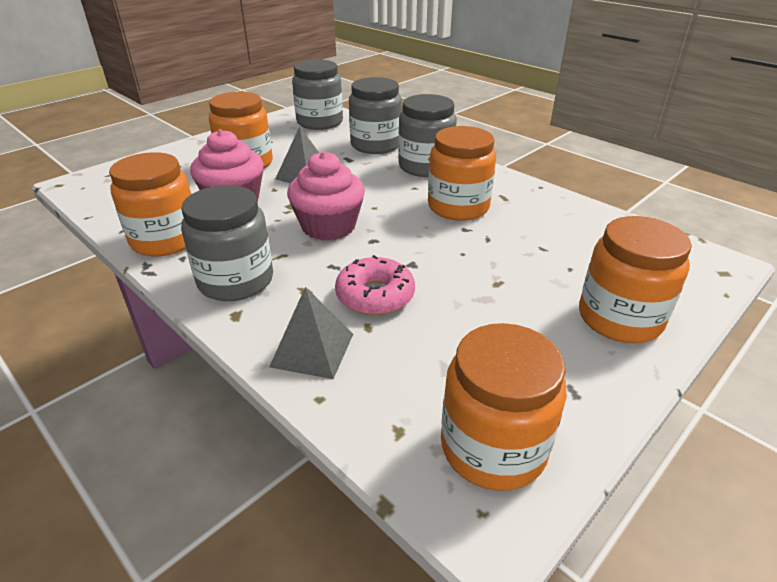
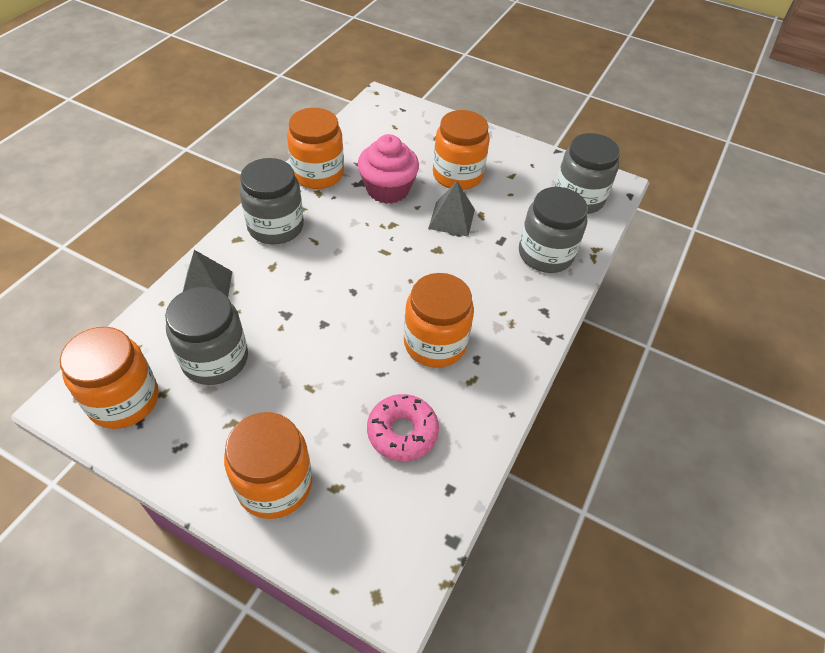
camera: 70 degrees right, 15 degrees up
(328, 226) = (366, 257): pink cupcake -> none
(375, 295) = (274, 308): pink donut -> pink donut (402, 432)
(425, 166) = (513, 304): grey jar -> grey jar (215, 359)

